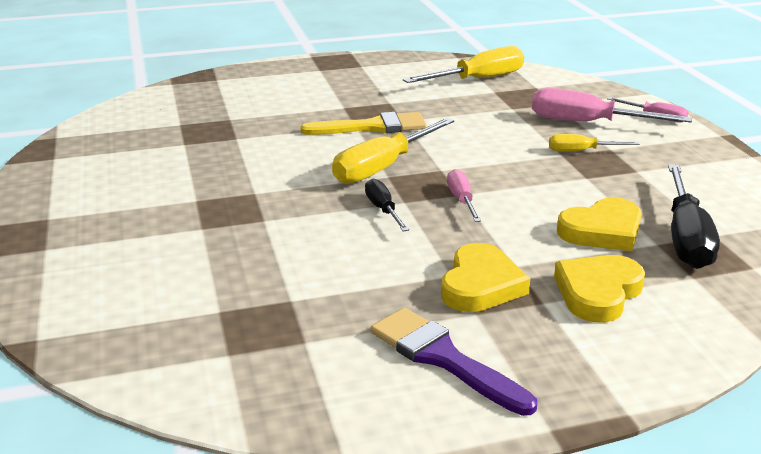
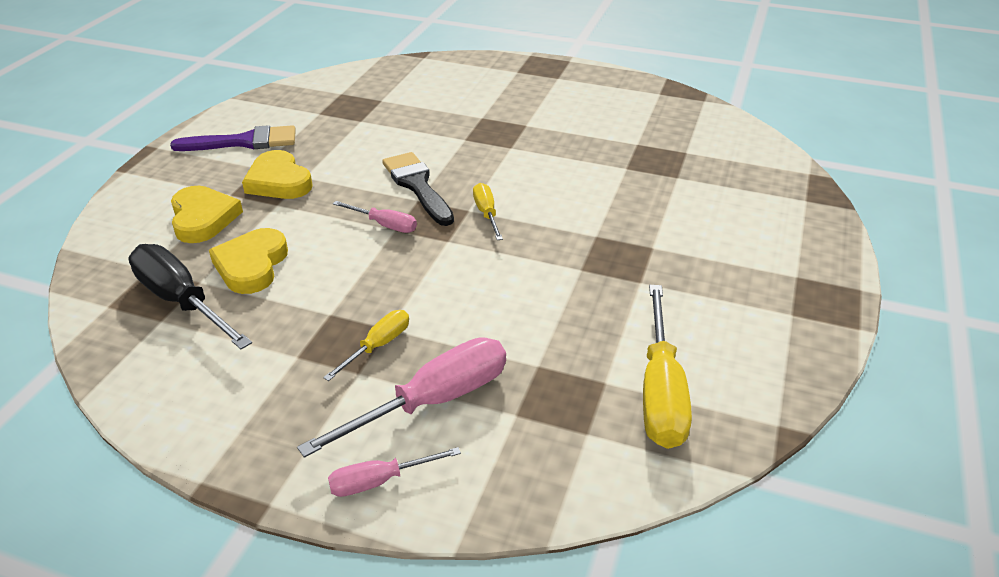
camera: 125 degrees right, 10 degrees up
(372, 127) = (580, 243): yellow brush -> none
(383, 167) = (486, 214): yellow screwdriver -> yellow screwdriver, size x0.54
(383, 210) = (417, 186): black screwdriver -> black brush

